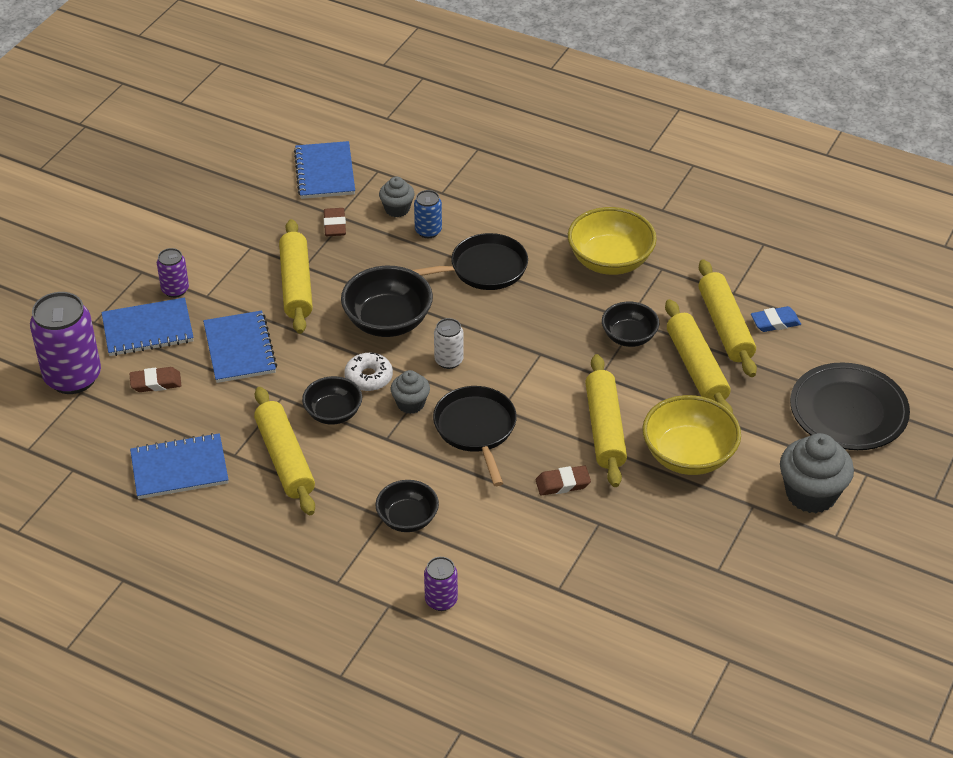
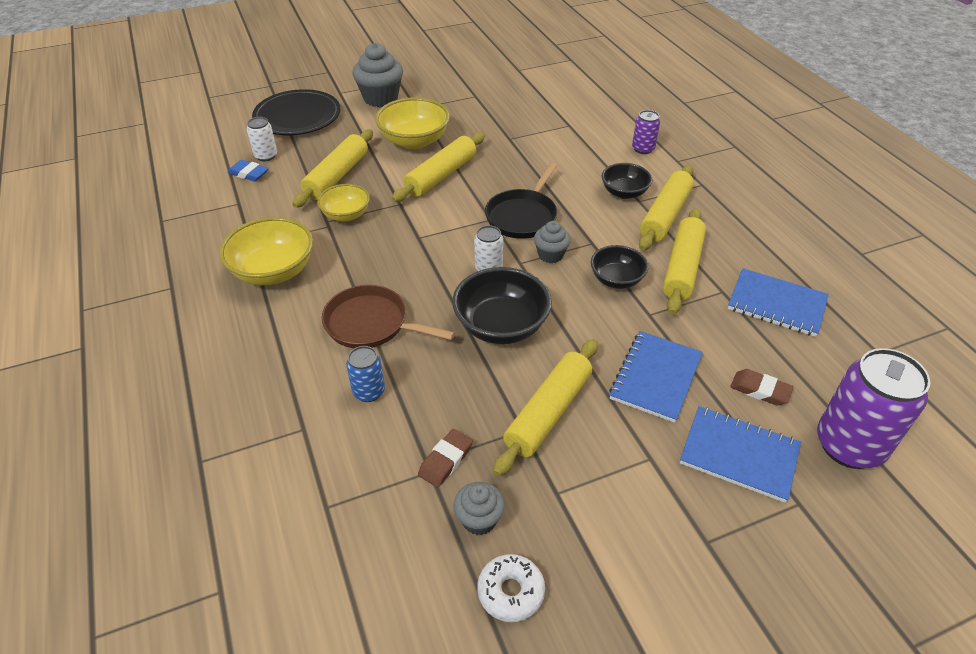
camera: 140 degrees left, 0 degrees up
(175, 290) = (680, 488): purple can -> none
(325, 172) = (381, 548): blue notebook -> none
(368, 377) = (563, 290): white donut -> white donut (510, 592)
(397, 209) = (366, 438): grey cupcake -> grey cupcake (479, 519)
(484, 269) = (371, 324): black pan -> brown pan
(562, 483) = (505, 163): brown eraser -> none
(629, 337) = (346, 215): black bowl -> yellow bowl
(725, 326) = (280, 187): yellow rolling pin -> yellow rolling pin (665, 215)
(794, 348) = (266, 156): none -> white can

